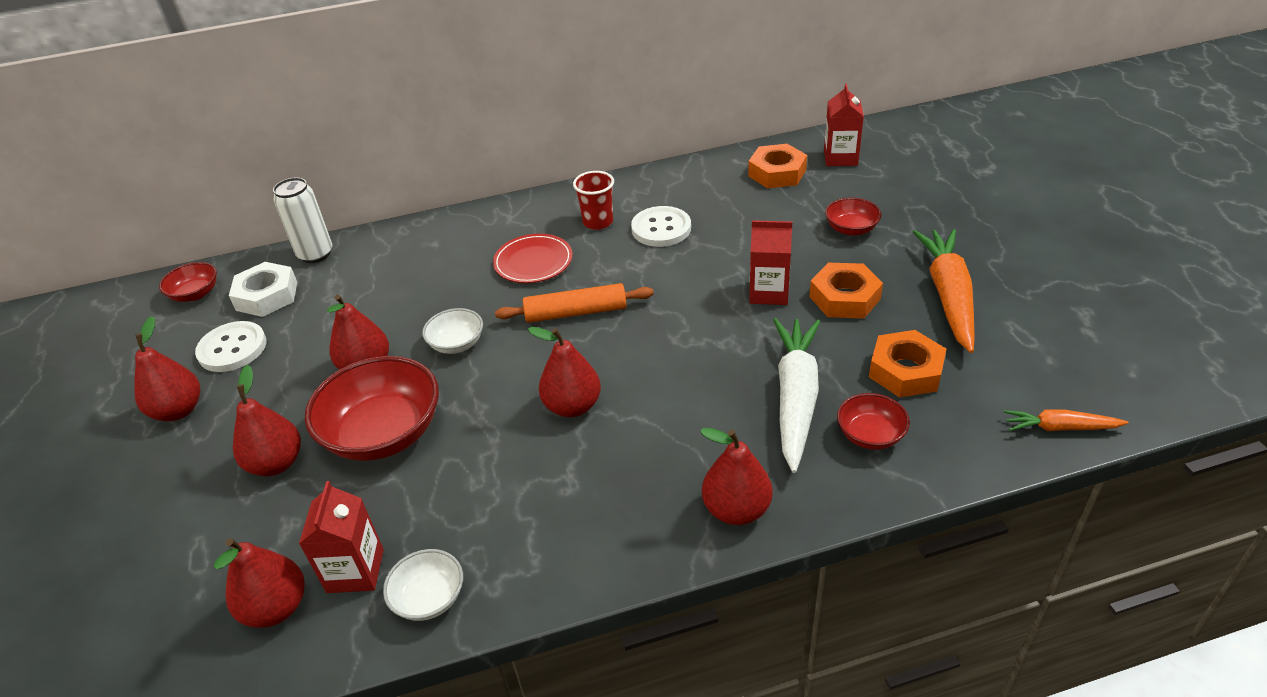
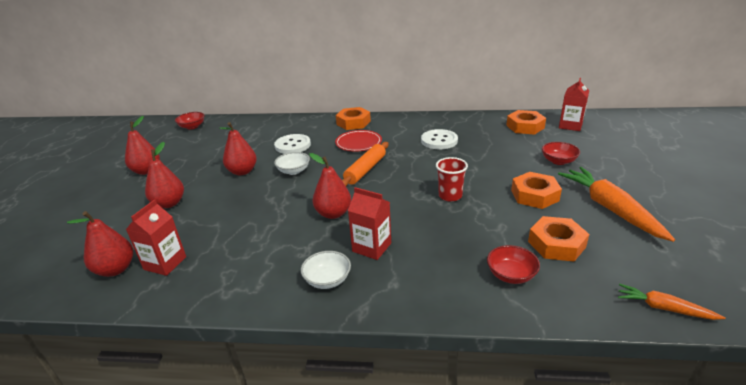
camera: 20 degrees right, 10 degrees down
(232, 348) = (189, 151): white button -> white button (293, 145)
(267, 296) = (221, 133): white nut -> none
(315, 254) = (256, 121): white can -> none
(384, 433) = (228, 203): red bowl -> none
(429, 598) = (190, 288): white bowl -> white bowl (327, 280)
(499, 221) = (353, 123): none -> orange nut
(576, 312) = (365, 170): orange rolling pin -> orange rolling pin turned 75 degrees counterclockwise
(598, 222) = (405, 132): red cup -> red cup (450, 196)
(736, 509) = (395, 293): red pear -> none
(769, 292) = (486, 183): red carton -> red carton (371, 247)
(795, 397) = (471, 241): white carrot -> none
(948, 295) = (610, 208): orange carrot -> orange carrot turned 45 degrees counterclockwise

